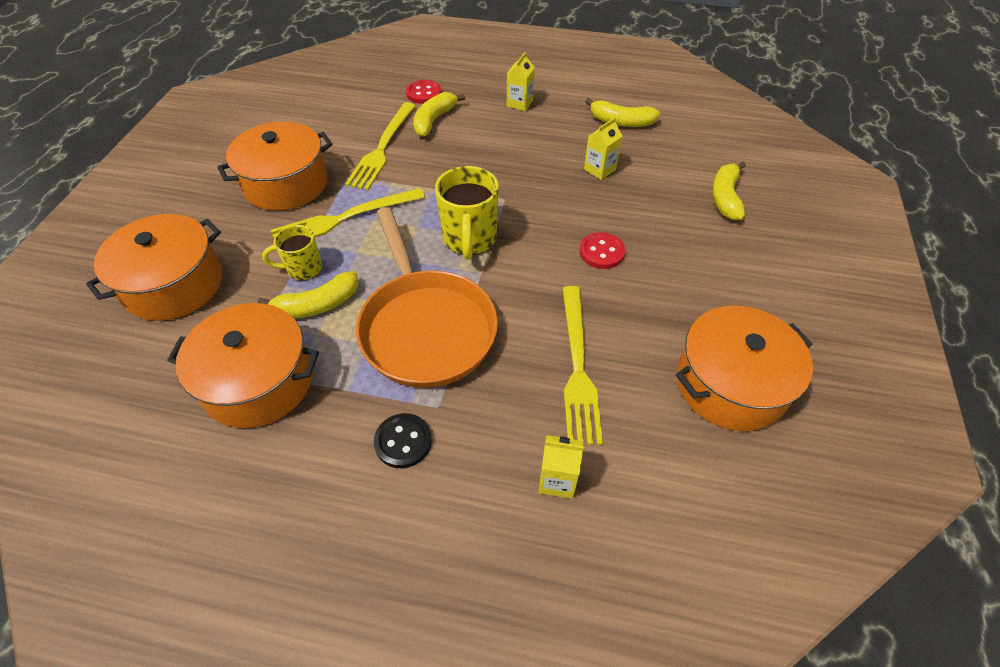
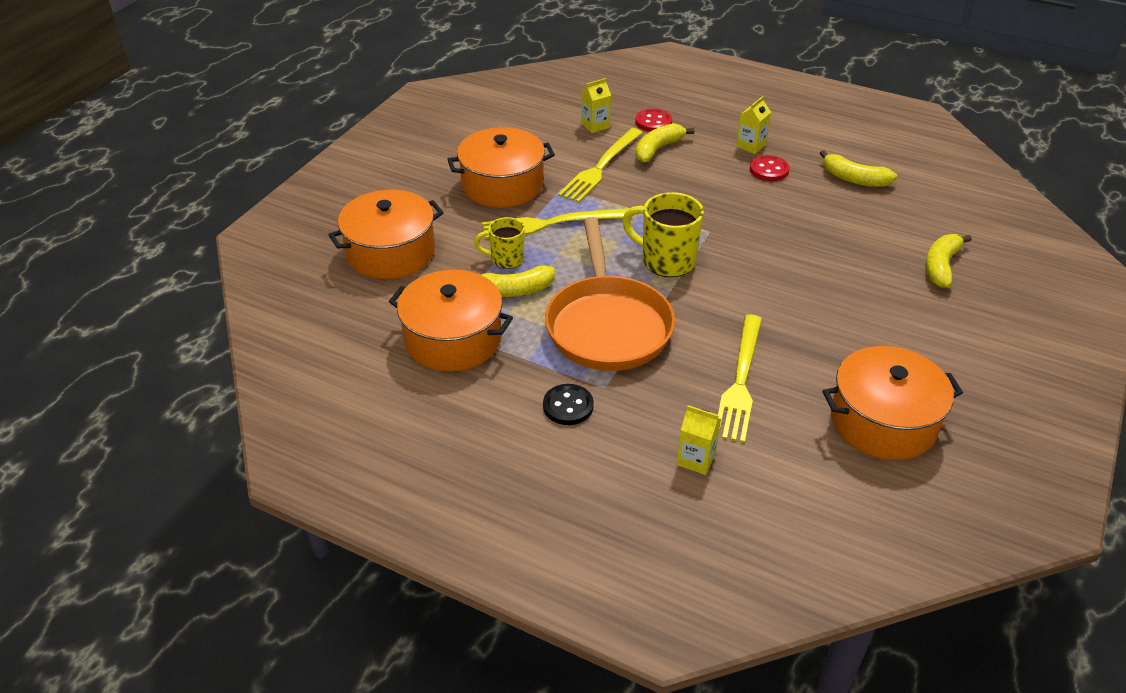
camera: 15 degrees right, 10 degrees down
(469, 240) = (666, 261): yellow mug -> yellow mug turned 105 degrees clockwise
(599, 169) = (816, 220): yellow carton -> yellow carton (595, 125)
(601, 252) = (794, 293): red button -> red button (769, 170)

